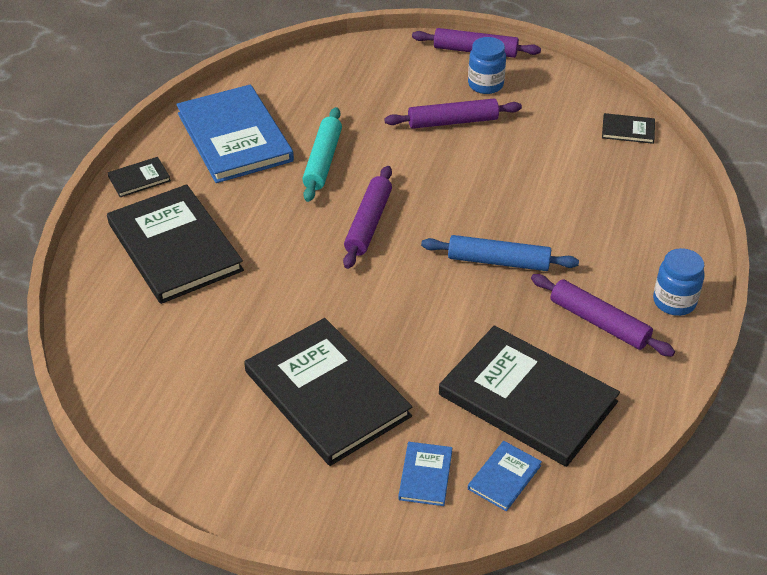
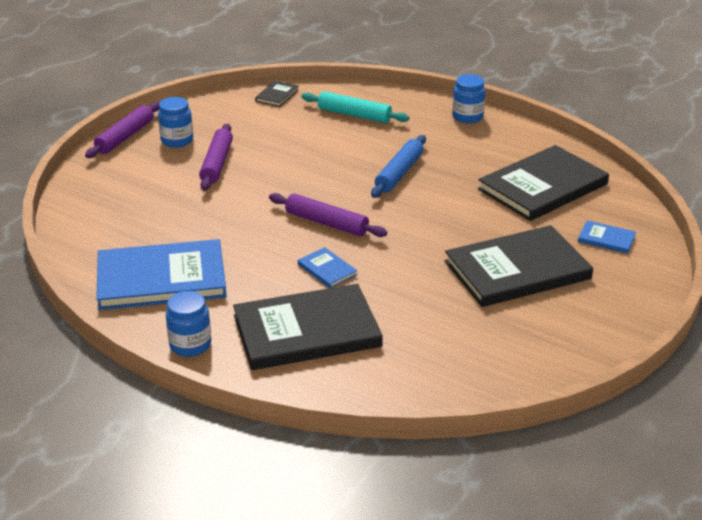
camera: 75 degrees left, 10 degrees down
(139, 178) = (190, 345): black book -> blue jar
(322, 161) = (229, 234): turquoise rolling pin -> turquoise rolling pin (354, 115)
(504, 477) = (612, 208): blue book -> blue book (327, 269)
(599, 322) = (478, 147): purple rolling pin -> none

